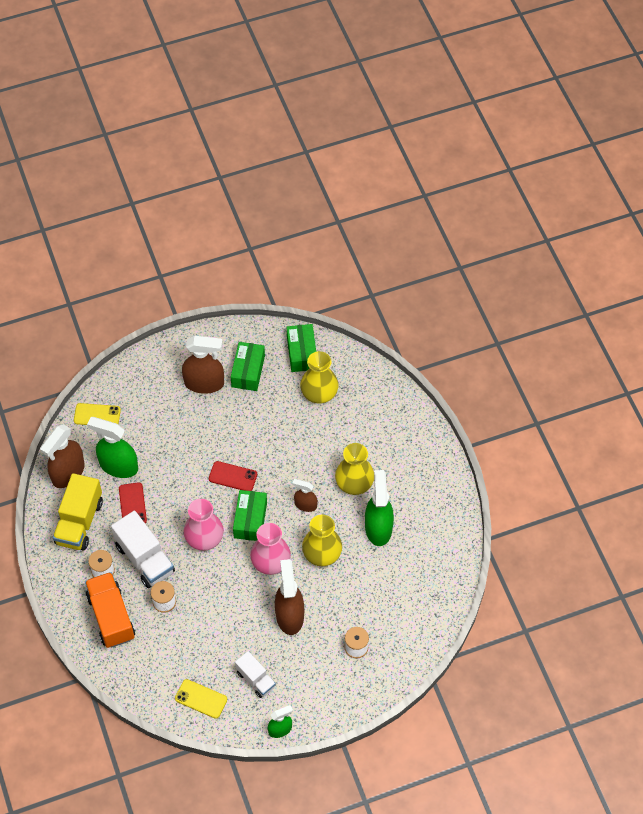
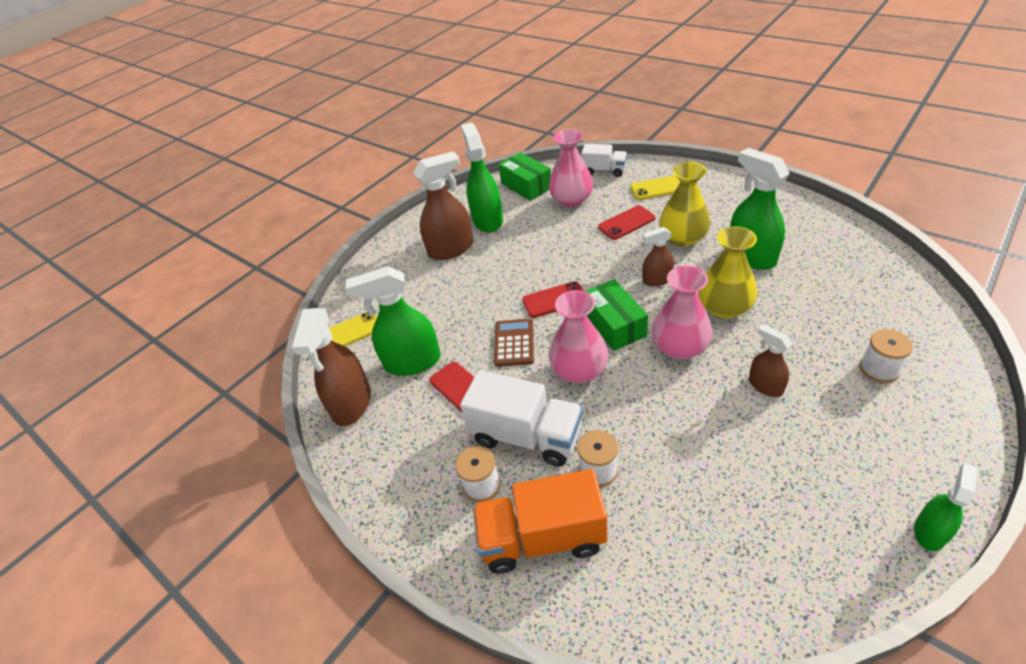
camera: 25 degrees left, 15 degrees down
(79, 522) = (405, 447): yellow truck -> none
(111, 617) = (542, 538): orange truck -> orange truck turned 45 degrees counterclockwise
(184, 493) = (514, 343): none -> brown calculator
(201, 699) = (779, 567): yellow phone -> yellow phone (658, 188)
(248, 371) = (487, 220): green box -> green spray bottle
(256, 679) = (817, 486): white truck -> white truck (604, 171)
(289, 615) = (765, 385): brown spray bottle -> brown spray bottle, size x0.56
(319, 392) = (571, 200): yellow vase -> pink vase
(333, 443) = (626, 223): none -> red phone

